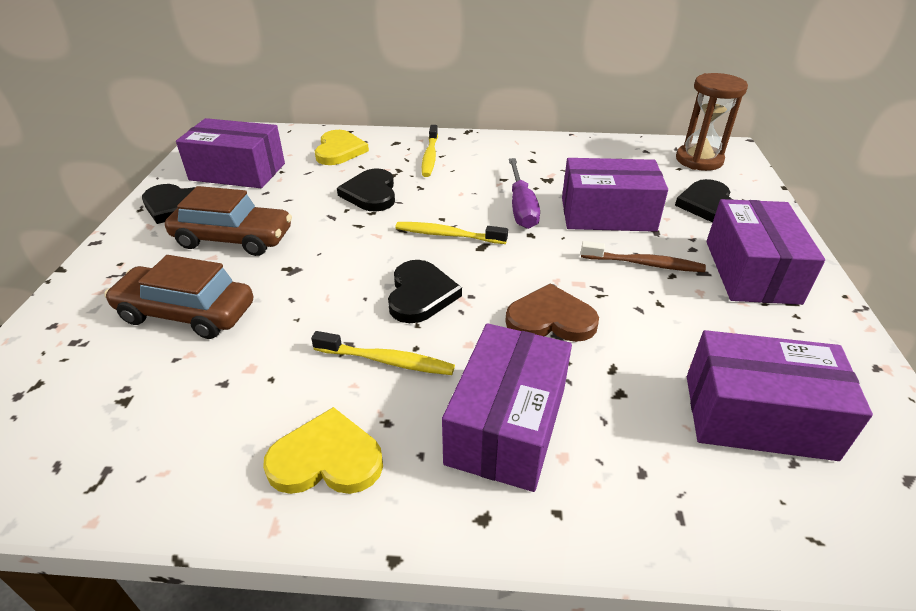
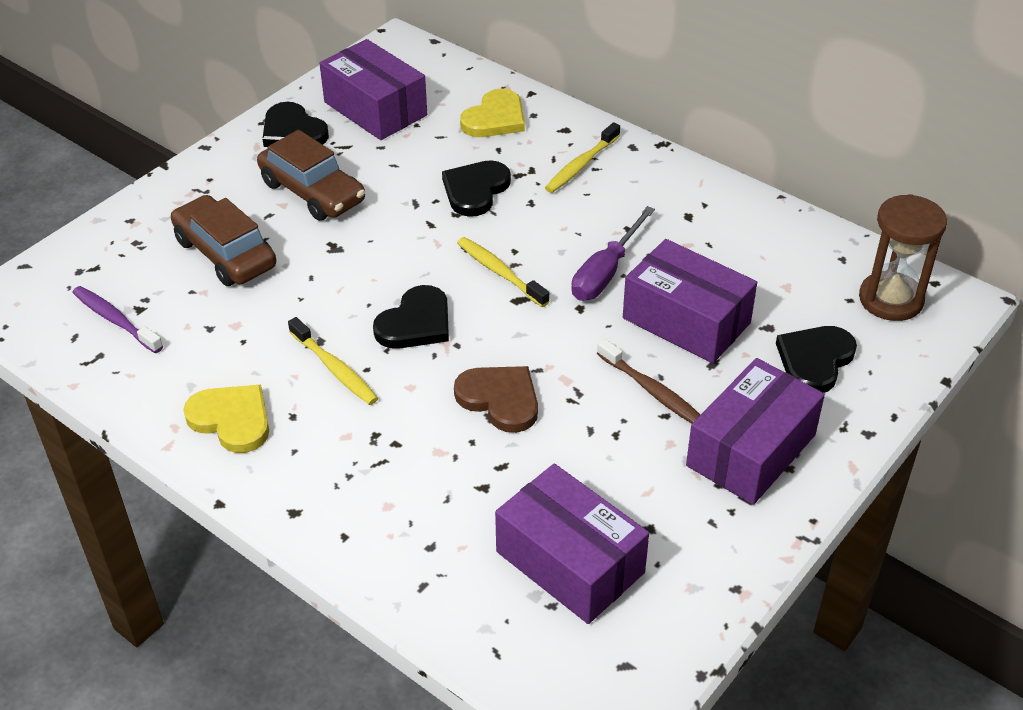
camera: 35 degrees right, 5 degrees up
(102, 424) = (115, 320): none -> purple toothbrush
(507, 425) = (372, 463): purple box -> none

